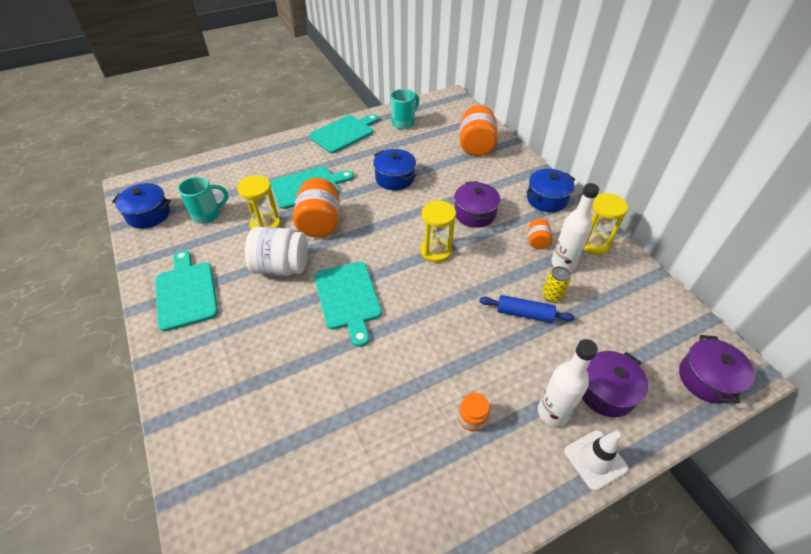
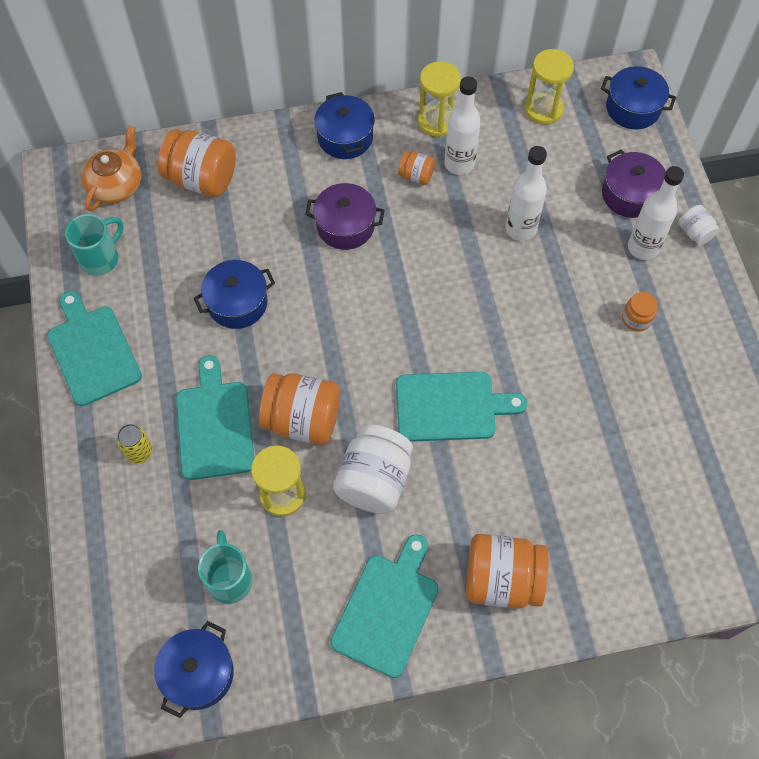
camera: 75 degrees left, 15 degrees up
(186, 292) = (387, 609): turquoise cutting board -> turquoise cutting board turned 120 degrees clockwise
(208, 356) = (502, 580): none -> orange jar
(404, 123) = (101, 258): turquoise mug -> turquoise mug turned 75 degrees clockwise
(436, 251) = (400, 289): yellow hourglass -> yellow hourglass (543, 109)
(454, 117) = (116, 185): none -> orange teapot
(524, 314) = (520, 229): blue rolling pin -> white bottle
(552, 296) = (502, 193): yellow can -> yellow can (139, 452)
(595, 459) = (694, 233): white traffic cone -> white jar
(707, 379) = (633, 108): purple pot -> blue pot

